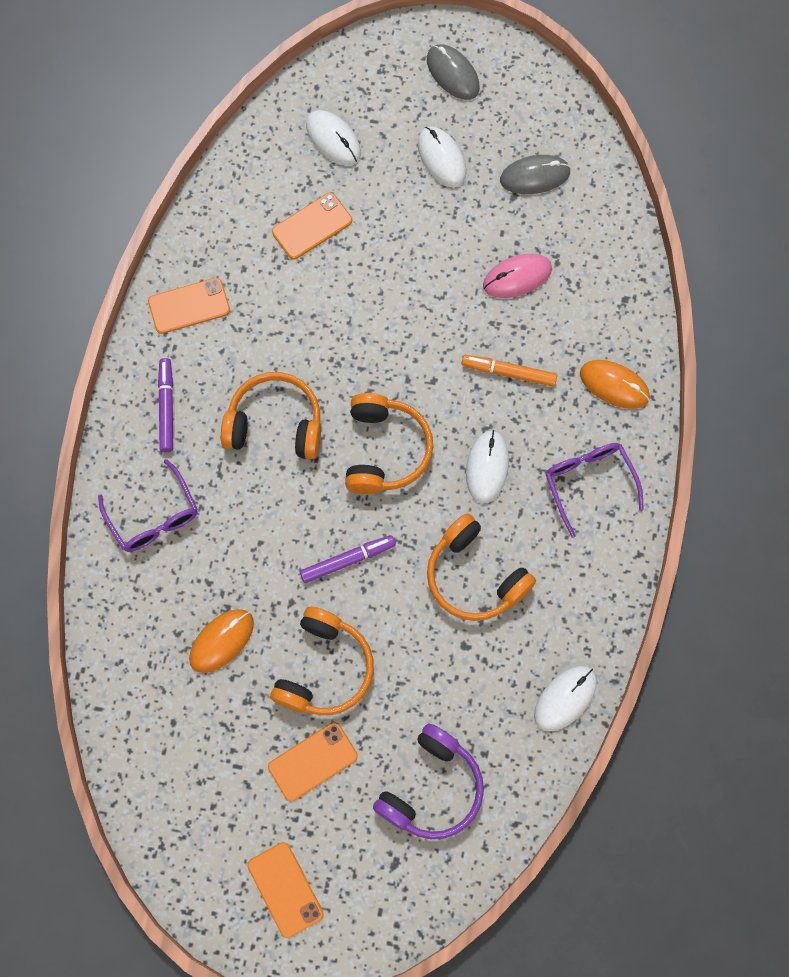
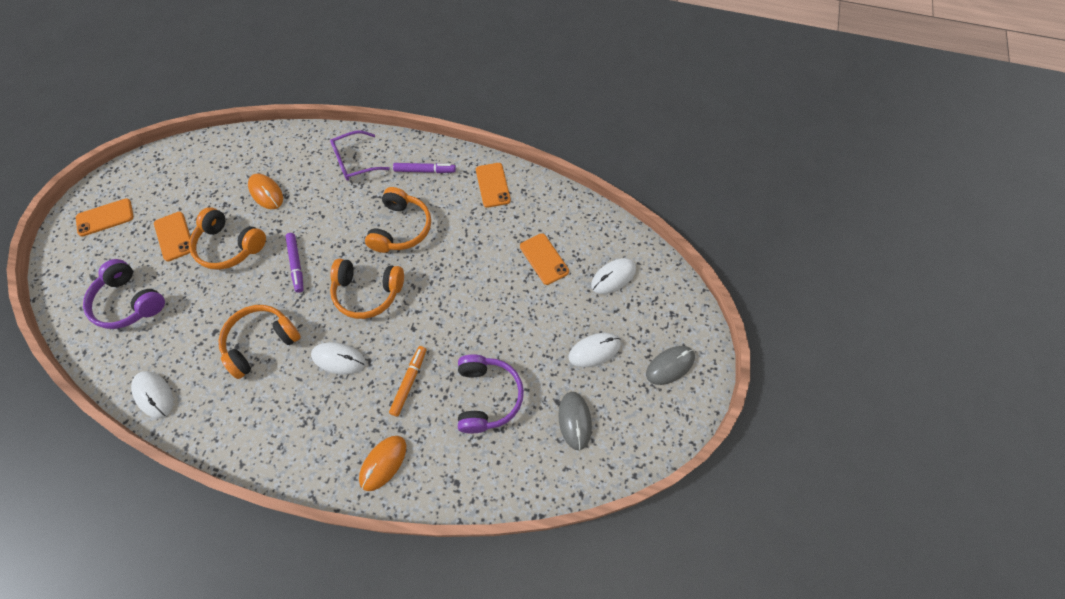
camera: 95 degrees right, 10 degrees down
(517, 277) = (487, 397): pink mouse -> purple headphones
(588, 482) = (308, 432): purple glasses -> none

